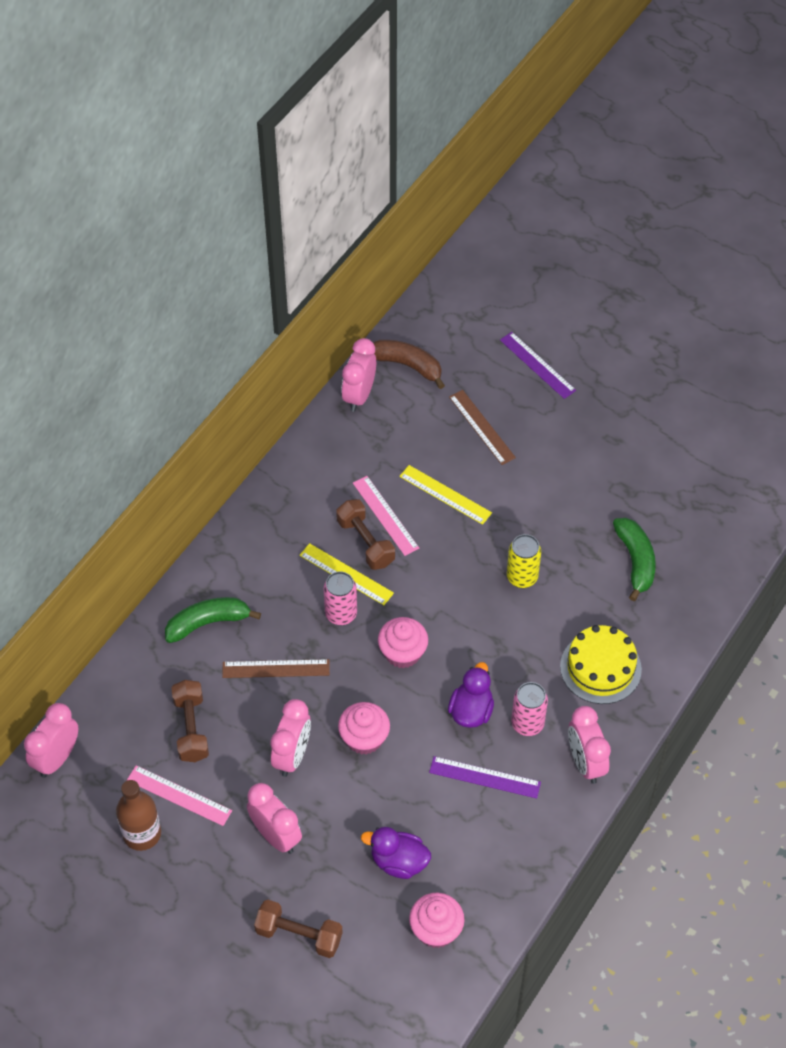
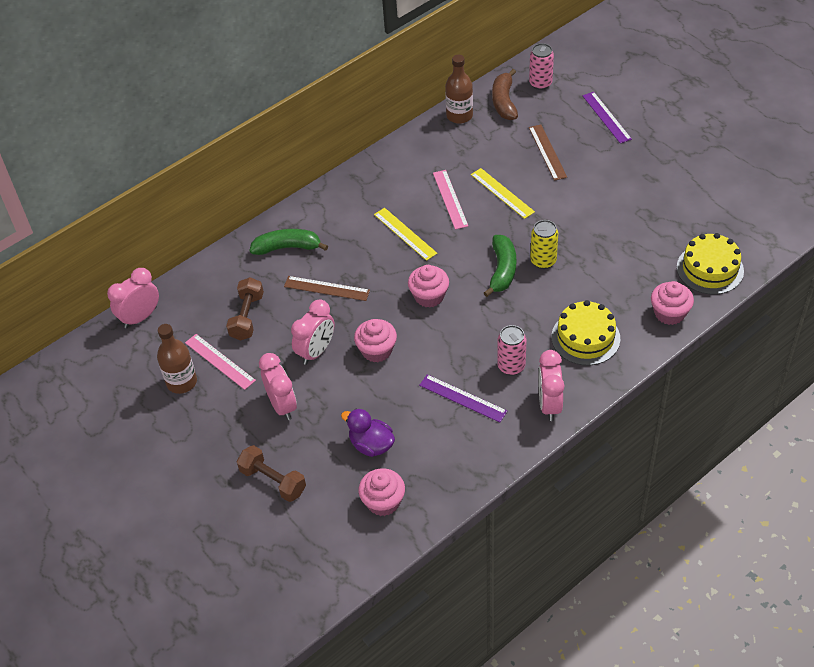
camera: 20 degrees right, 5 degrees down
(341, 614) = (391, 260): pink can -> pink can (540, 84)
(359, 396) = (459, 116): pink clock -> brown bottle
(365, 542) = (428, 215): brown dumbbell -> none
(407, 365) = (504, 102): brown banana -> brown banana turned 135 degrees counterclockwise
(471, 711) = (468, 348): purple duck -> none
(635, 561) = (640, 266): green banana -> green banana (502, 270)
(685, 615) = (669, 313): none -> pink cupcake
(714, 548) = (710, 269): none -> yellow cake

